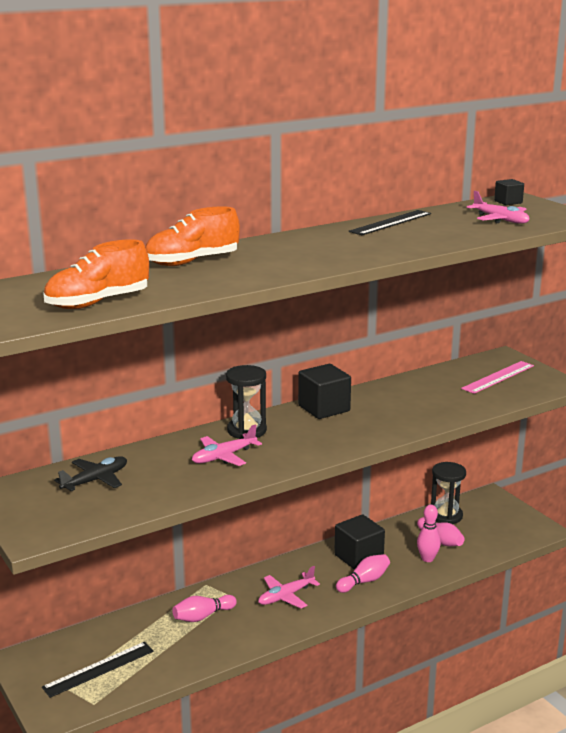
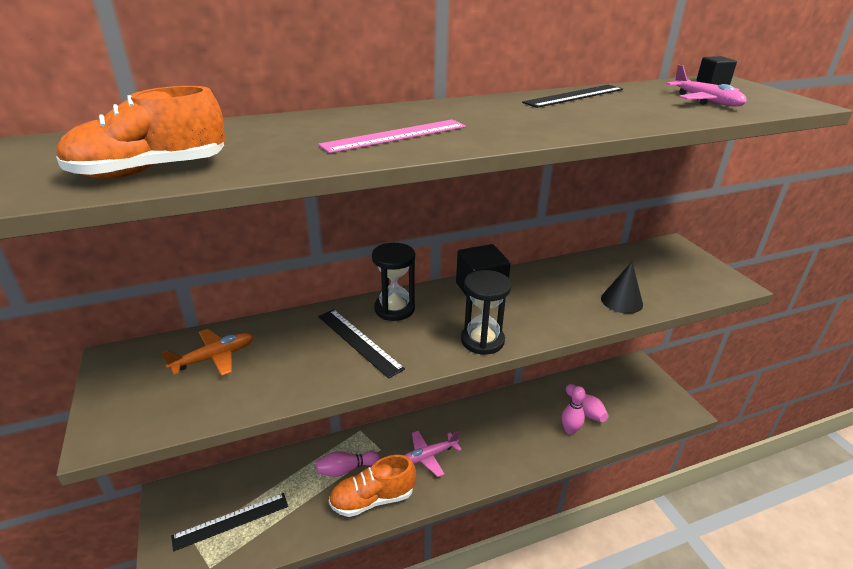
camera: 10 degrees right, 10 degrees up
(95, 480) = (214, 358): black plane -> orange plane
(192, 262) = (319, 125): orange shoe -> orange shoe (372, 499)
(224, 456) = (358, 341): pink plane -> black ruler
(358, 557) = (505, 419): black cube -> none
(364, 581) = (505, 449): pink bowling pin -> none
(446, 516) = (593, 382): black hourglass -> black hourglass (482, 340)
(457, 405) = (621, 301): none -> black cone
(498, 377) = (667, 269): pink ruler -> pink ruler (395, 135)

